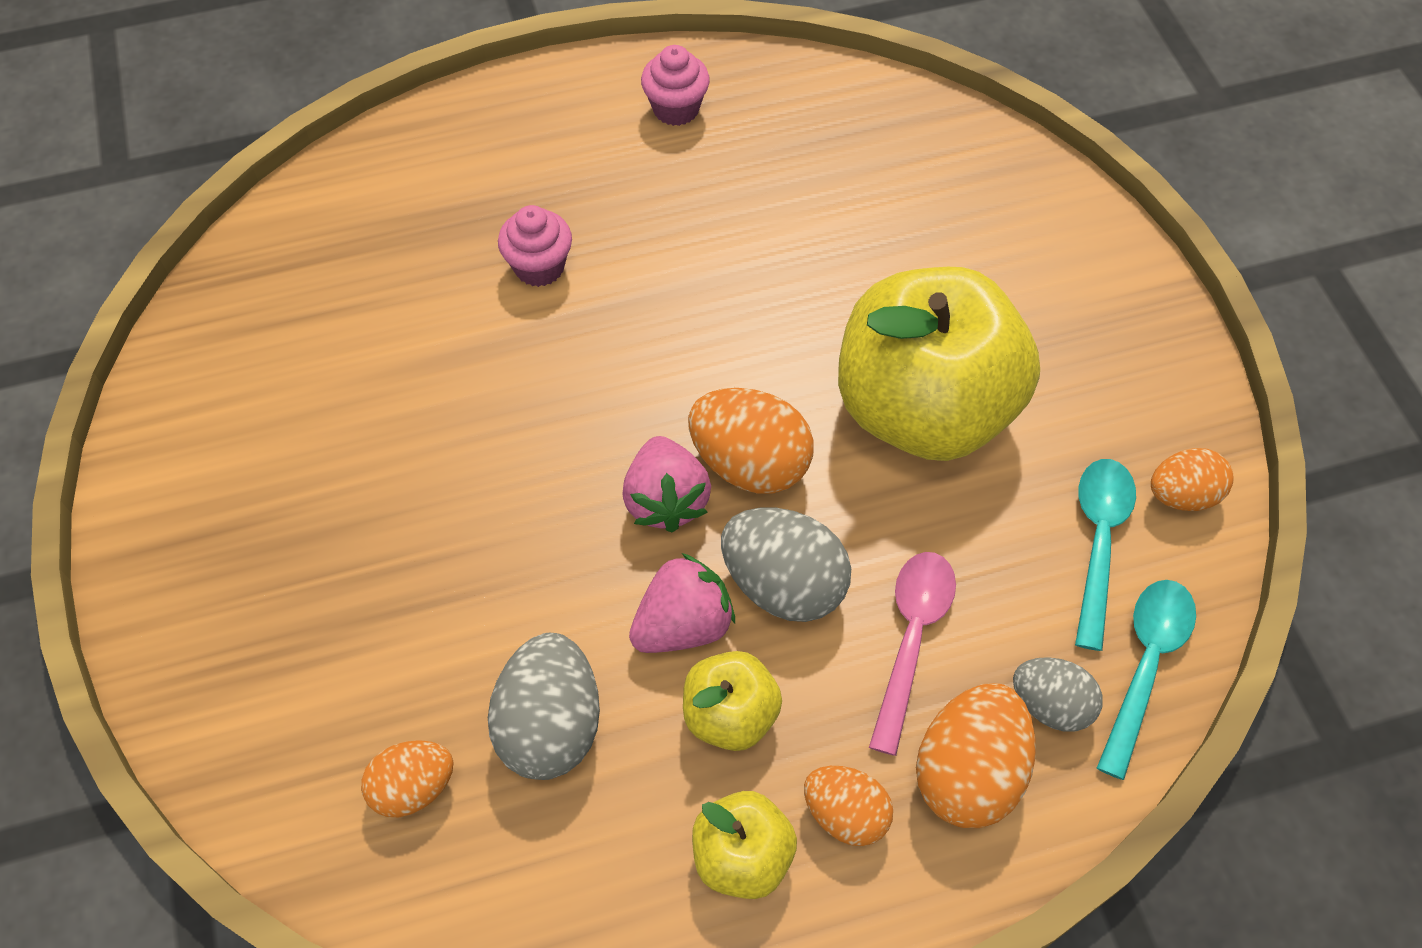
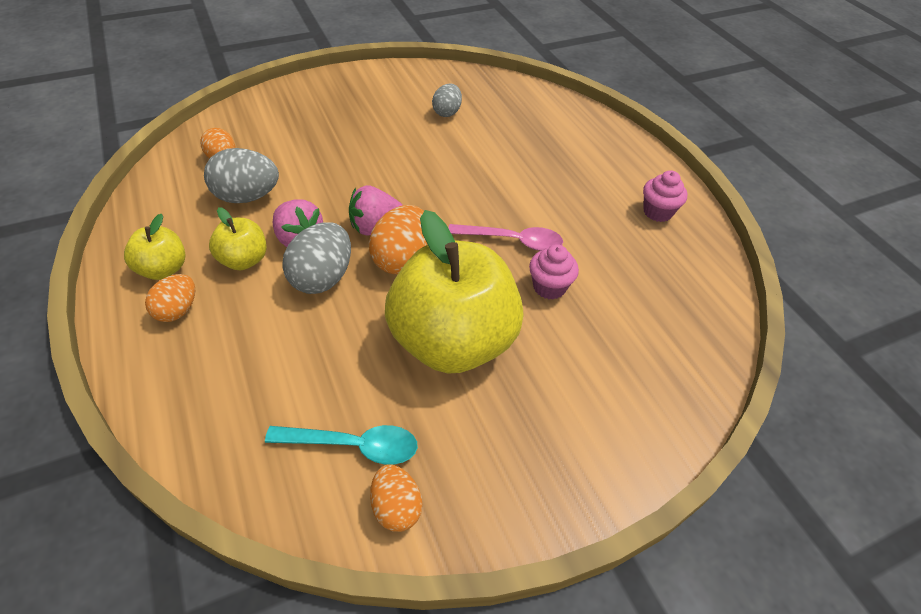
camera: 80 degrees right, 10 degrees down
(539, 267) = (520, 169): pink cupcake -> pink cupcake (549, 287)
(911, 639) = (284, 338): pink spoon -> pink spoon (513, 241)
(968, 772) = (191, 368): orange egg -> none
(1050, 705) = (230, 413): grey egg -> grey egg (447, 112)
(1145, 665) = (253, 473): turquoise spoon -> none

